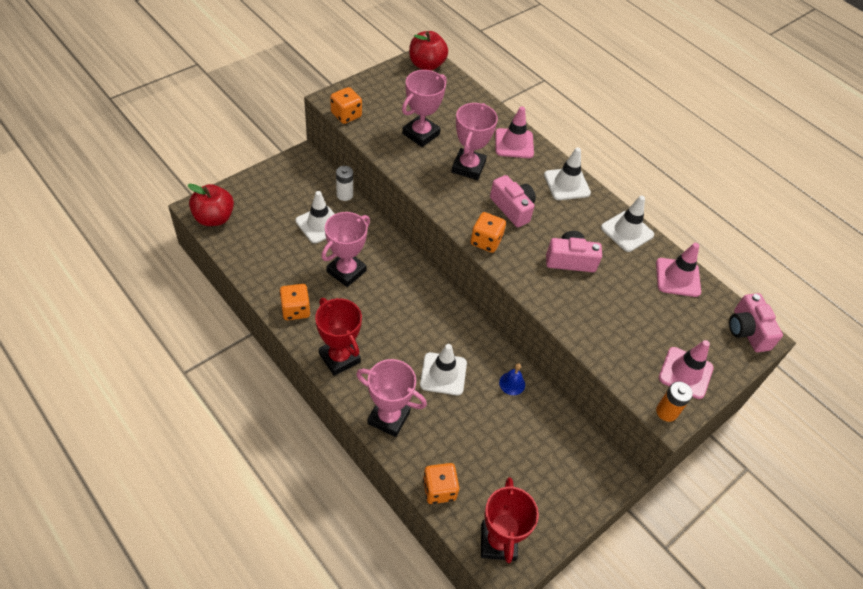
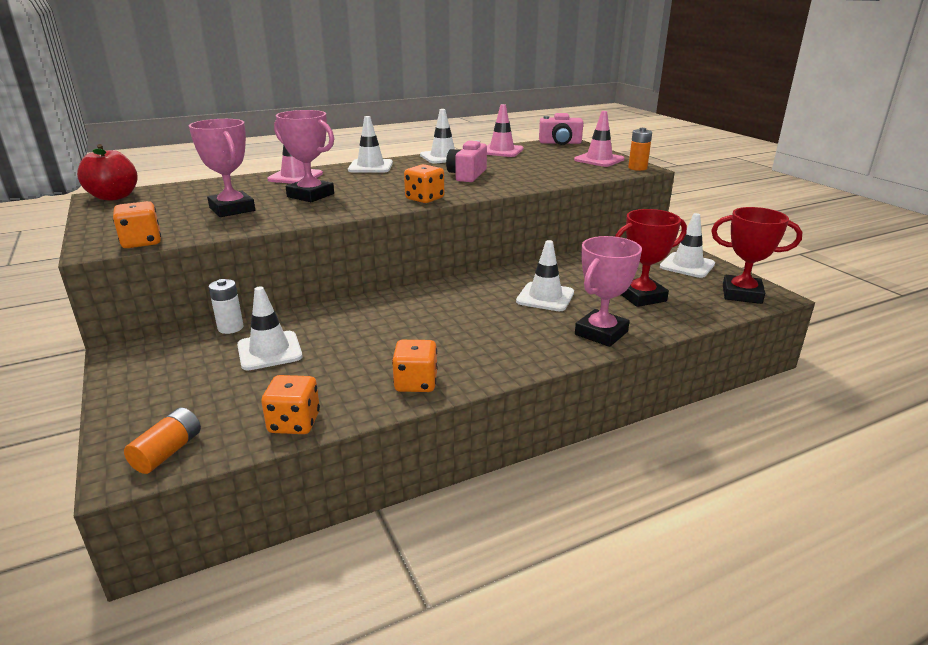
camera: 70 degrees left, 25 degrees down
(214, 218) = (168, 452): red apple -> orange battery
(339, 358) = (508, 356): red trophy -> red trophy (641, 297)
(346, 271) = (368, 339): pink trophy -> none
(439, 489) = (691, 315): orange dice -> orange dice (294, 423)
(512, 208) = (386, 186): pink camera -> none
(512, 383) = (562, 267): blue bell -> none
(555, 497) = (687, 265): none -> white traffic cone

